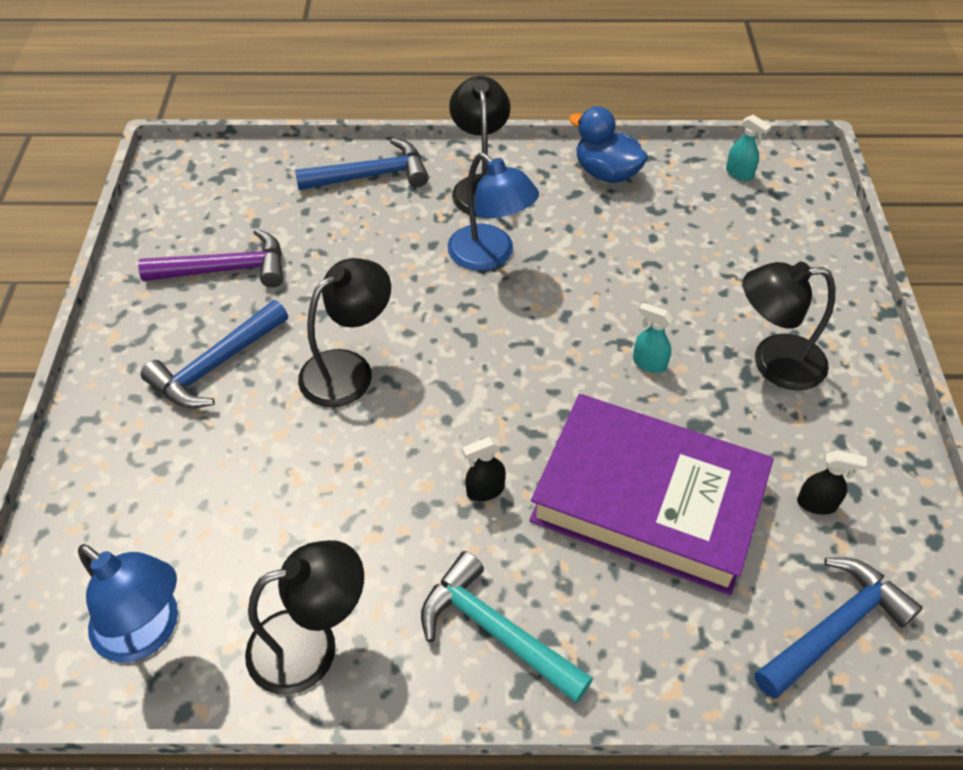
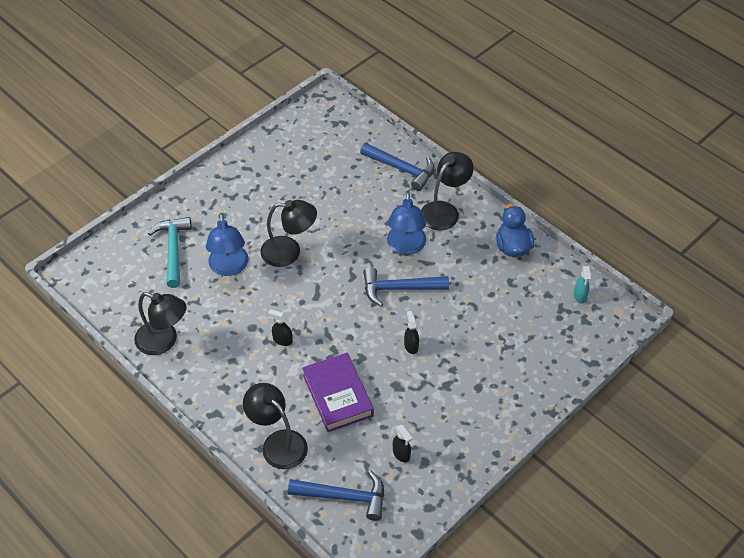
camera: 45 degrees right, 0 degrees up
(148, 632) = (120, 293): blue lamp -> blue lamp (229, 267)
(216, 365) = (243, 211): blue hammer -> blue hammer (399, 288)
(226, 270) = (291, 171): purple hammer -> none
(496, 631) = (226, 390): turquoise hammer -> turquoise hammer (173, 250)
(648, 500) = (338, 395): purple book -> purple book, size x0.65
(649, 363) = (411, 346): turquoise spray bottle -> black spray bottle
(774, 362) = (466, 389): black lamp -> black lamp (278, 443)

